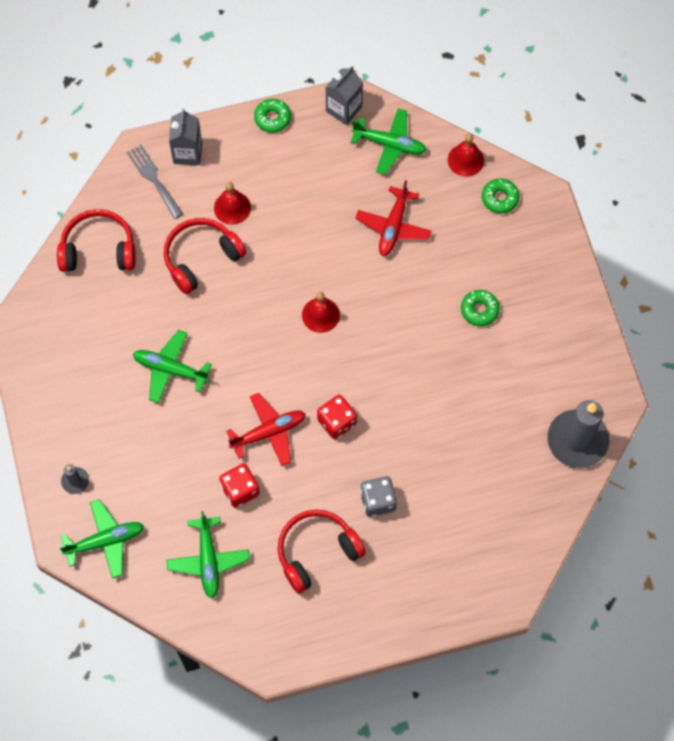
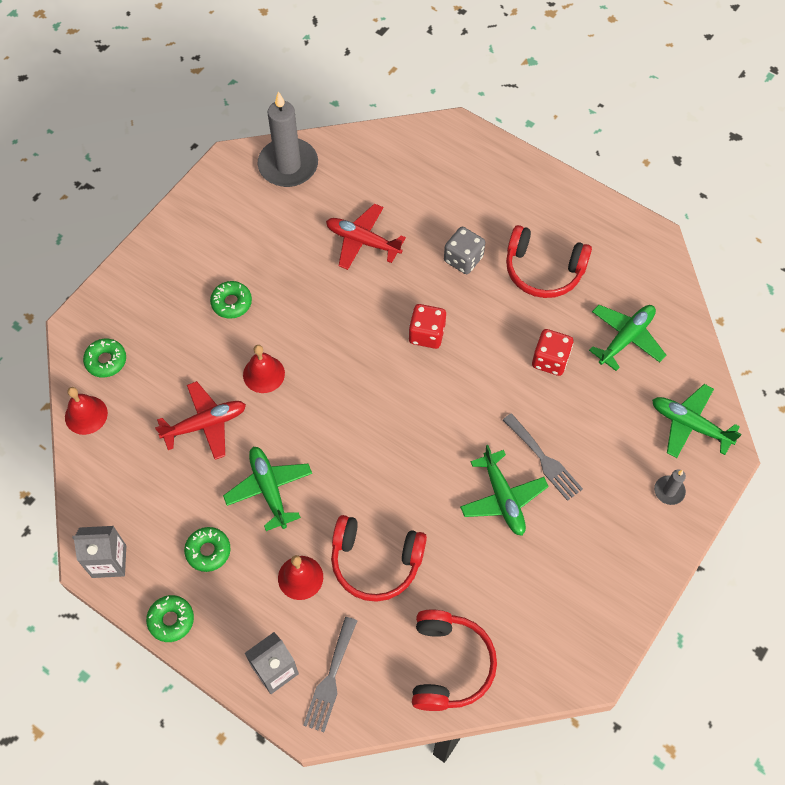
camera: 130 degrees left, 5 degrees down
(98, 249) = (449, 665): red headphones -> red headphones turned 135 degrees counterclockwise
(172, 419) = (544, 460): none -> grey fork
(269, 432) = (483, 376): red plane -> red plane (362, 241)
(299, 168) = (208, 551): none -> green donut
(320, 315) = (342, 418): red bell -> red bell (263, 374)
(390, 144) = (118, 490): green plane -> green plane (269, 489)

